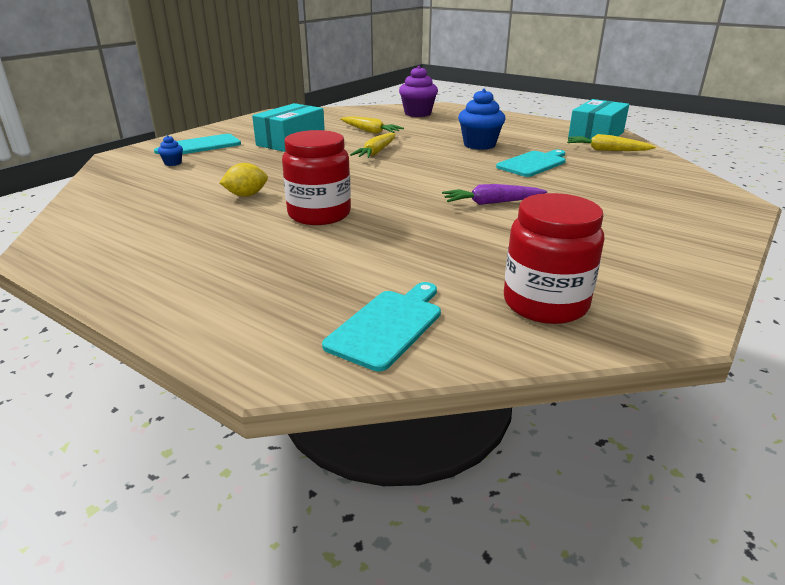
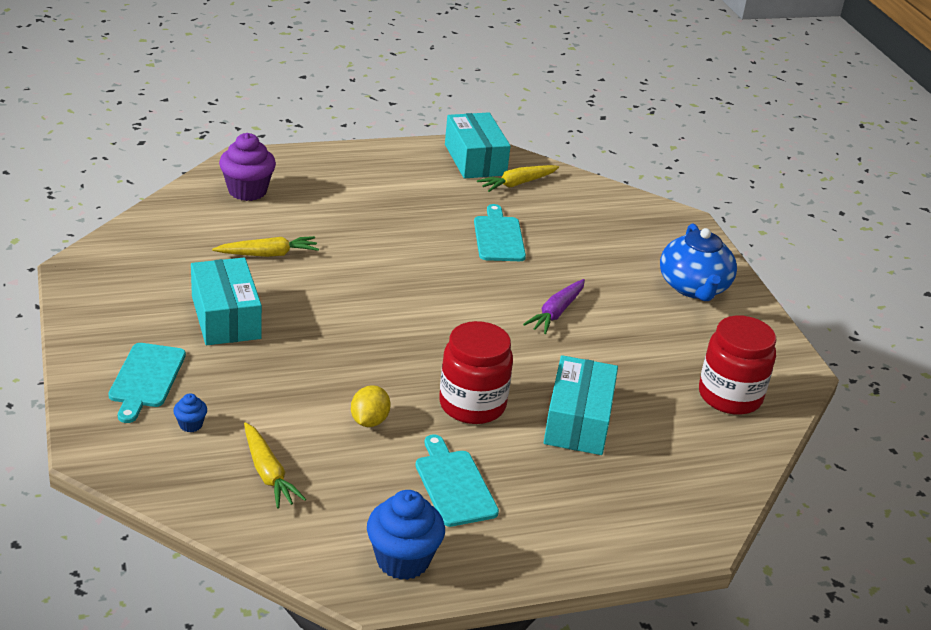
camera: 55 degrees left, 5 degrees up
(367, 252) = (578, 421): none -> turquoise box
(376, 152) = (346, 290): yellow carrot -> yellow carrot (268, 473)
(387, 326) = (693, 470): turquoise cutting board -> turquoise cutting board (454, 485)
(479, 145) = (410, 227): blue cupcake -> blue cupcake (403, 560)
(661, 234) = (694, 287): none -> blue teapot

